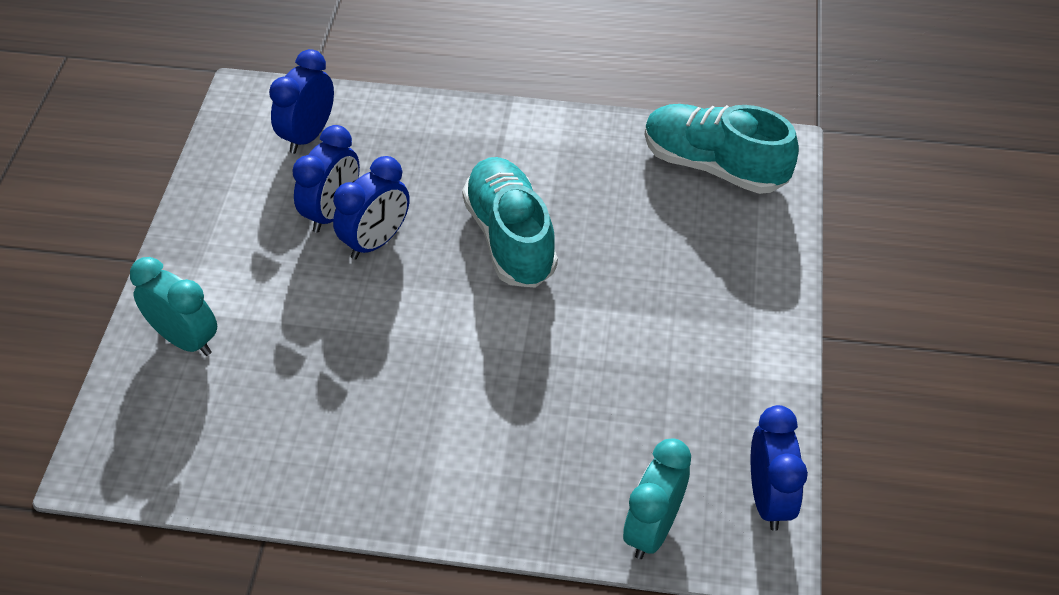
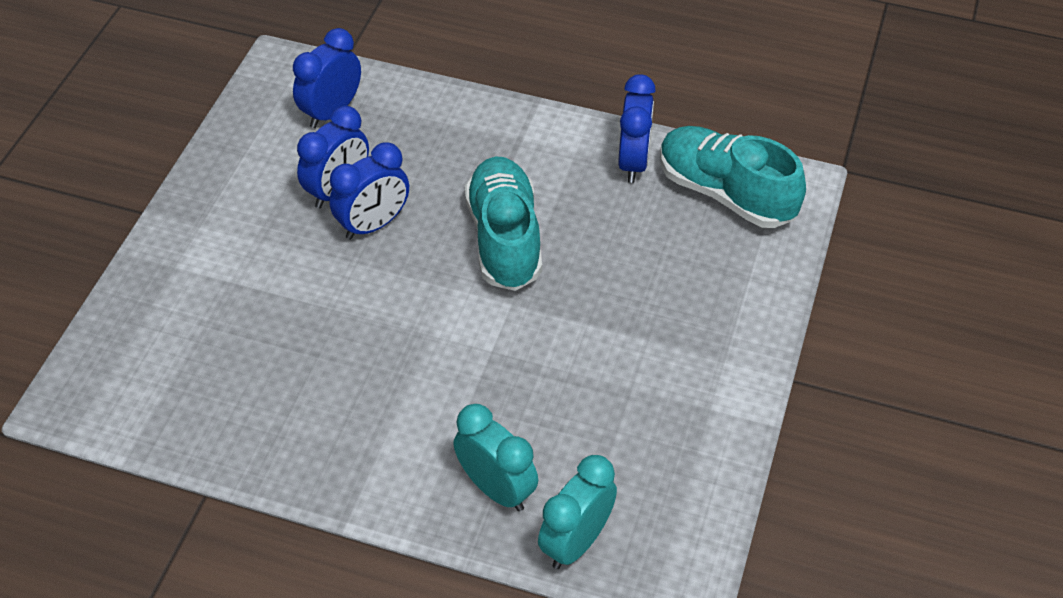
camera: 10 degrees right, 0 degrees up
(185, 339) = (173, 294): turquoise clock -> turquoise clock (496, 488)
(768, 498) = (698, 530): blue clock -> blue clock (633, 162)

